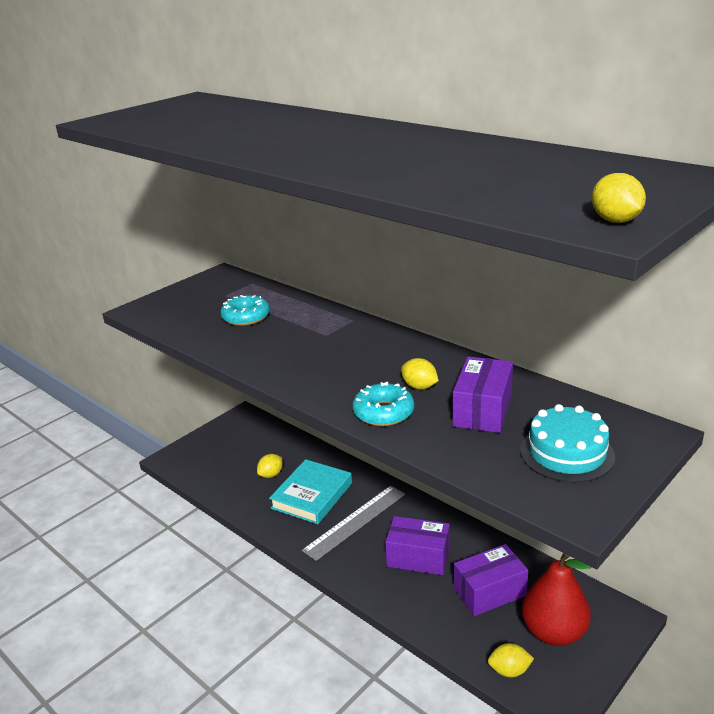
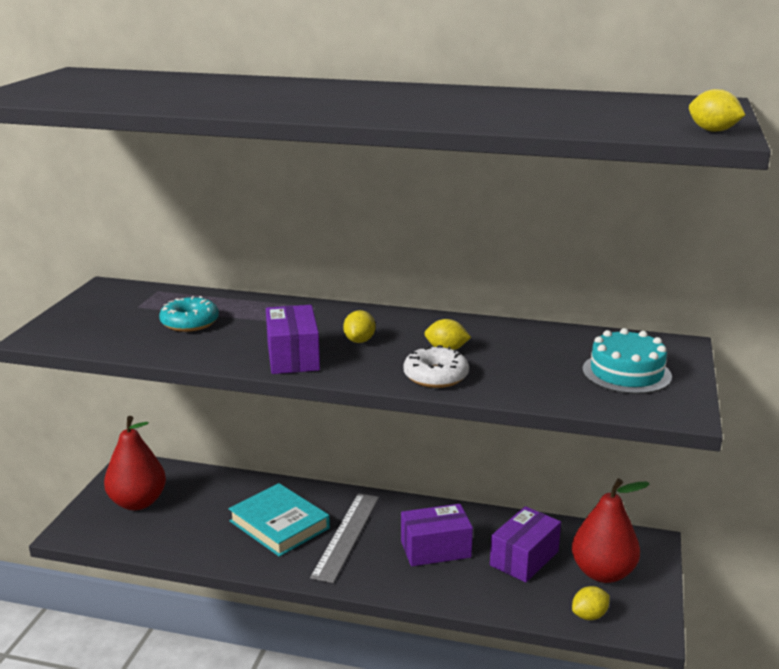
camera: 30 degrees left, 5 degrees down
(228, 447) = (137, 502): none -> red pear
(271, 474) = (215, 516): yellow lemon -> yellow lemon (359, 341)
(312, 496) = (279, 524): turquoise book -> turquoise book turned 45 degrees counterclockwise
(383, 412) = (435, 376): turquoise donut -> white donut
(482, 410) = (524, 357): purple box -> purple box (293, 357)

